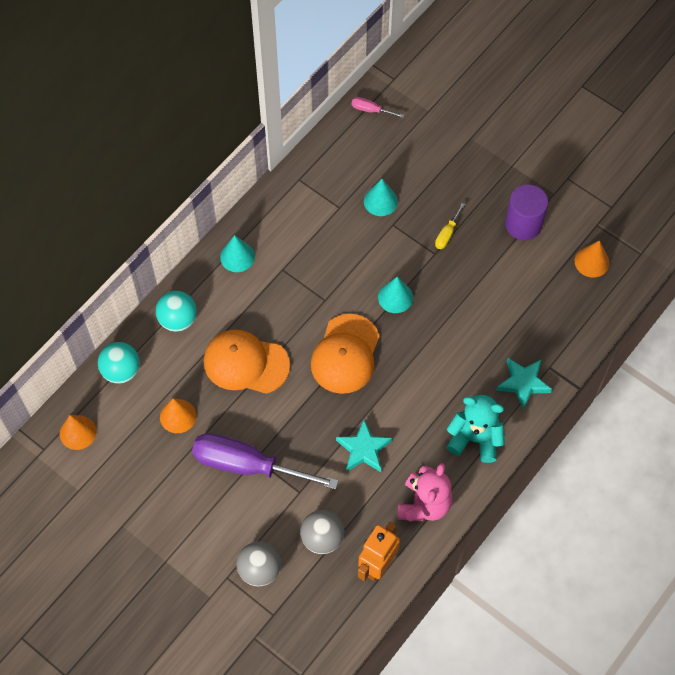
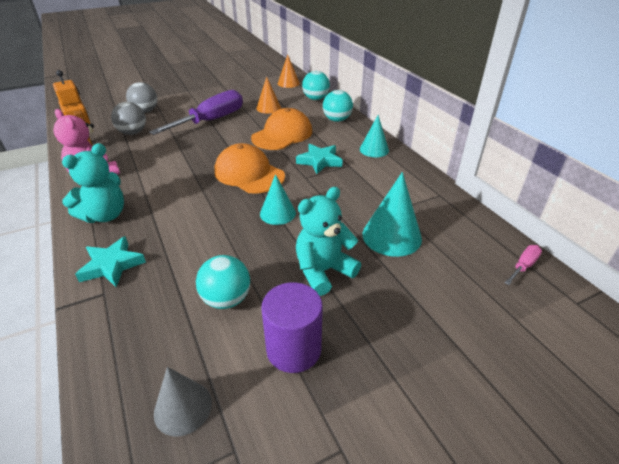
camera: 115 degrees right, 25 degrees down
(363, 449) = (167, 161): turquoise star -> turquoise star (319, 161)
(380, 201) = (391, 236): turquoise cone -> turquoise cone, size x1.53
(447, 234) = (323, 271): yellow screwdriver -> turquoise teddy bear
(508, 283) = (226, 299): none -> turquoise ball
(591, 262) = (183, 407): orange cone -> grey cone

